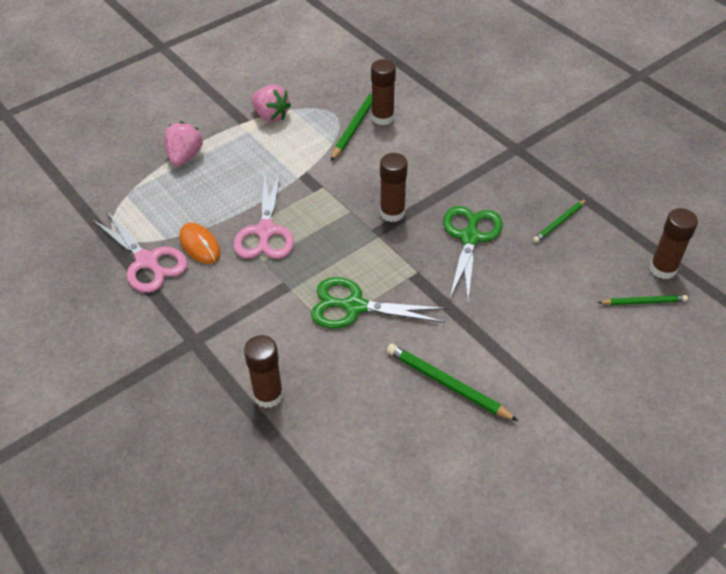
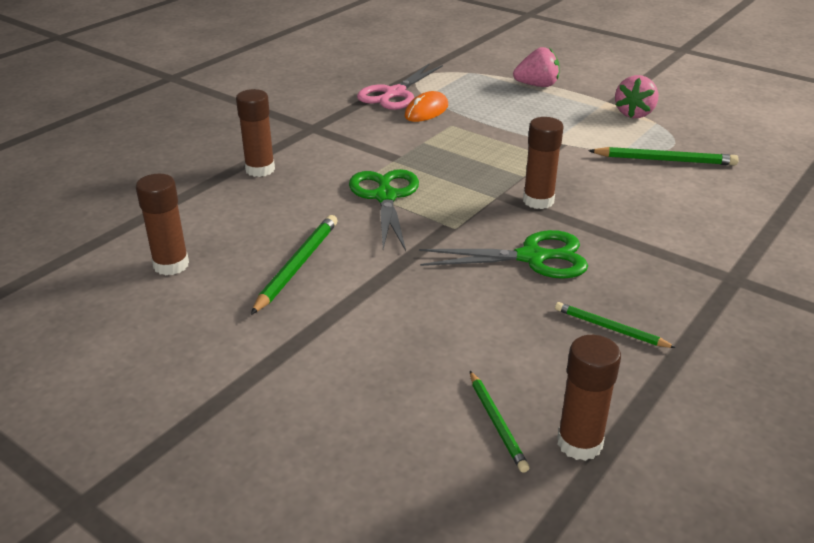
camera: 75 degrees right, 15 degrees down
(265, 231) = (463, 137): pink scissors -> none
(382, 118) = (696, 174): brown glue stick -> brown glue stick (171, 265)

